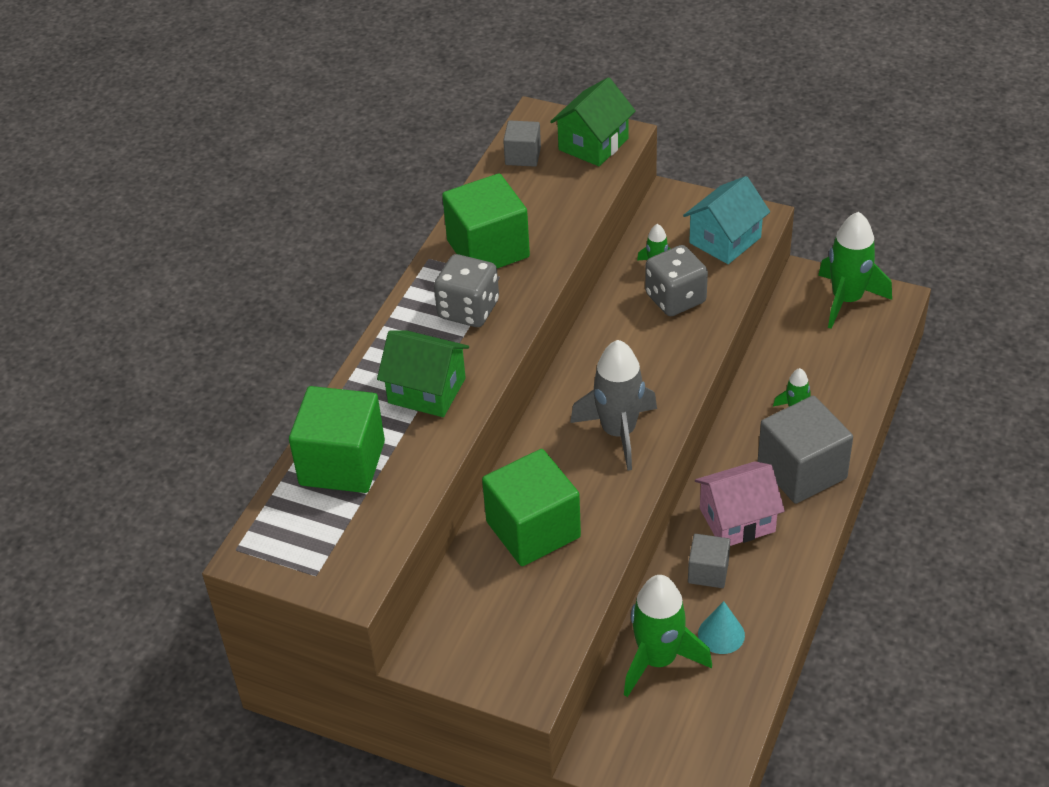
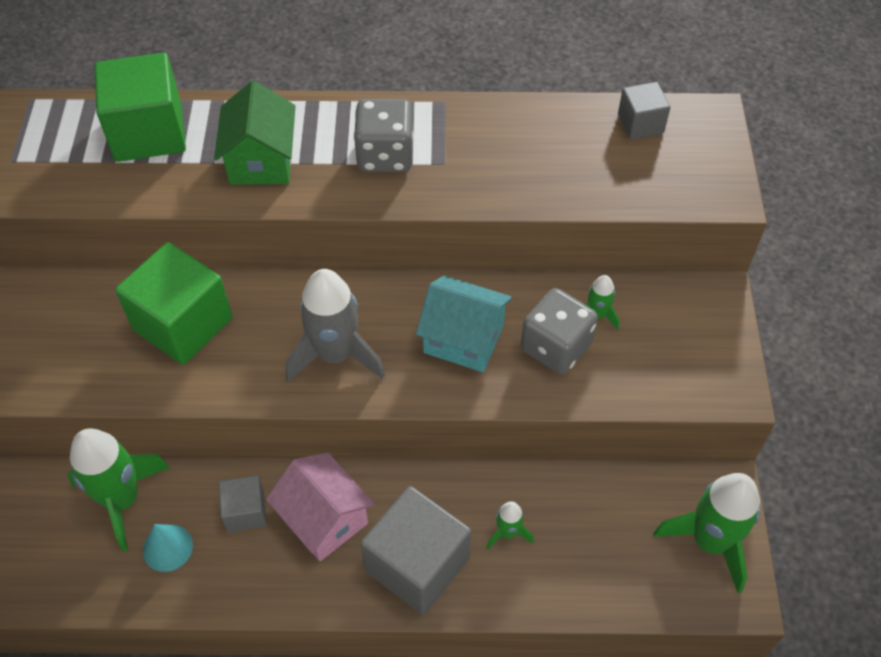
camera: 65 degrees right, 10 degrees up
(488, 249) = (481, 142): green cube -> none
(593, 144) = (696, 176): green house -> none
(725, 240) = (675, 367): turquoise house -> turquoise house (463, 339)

